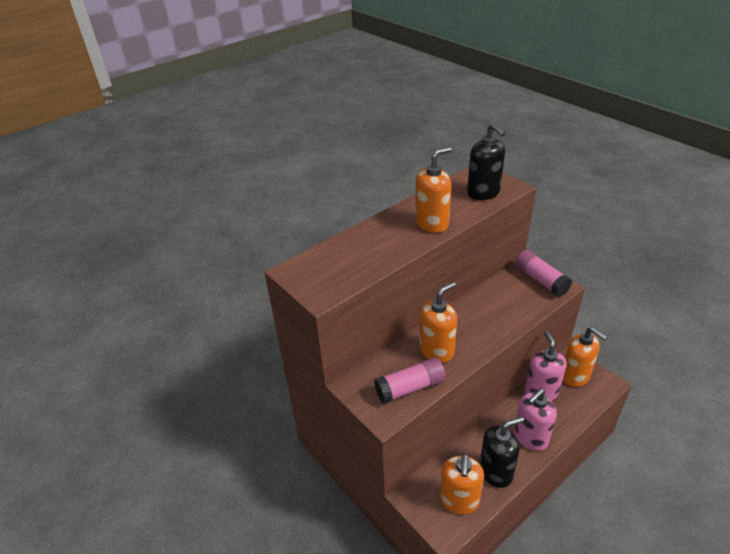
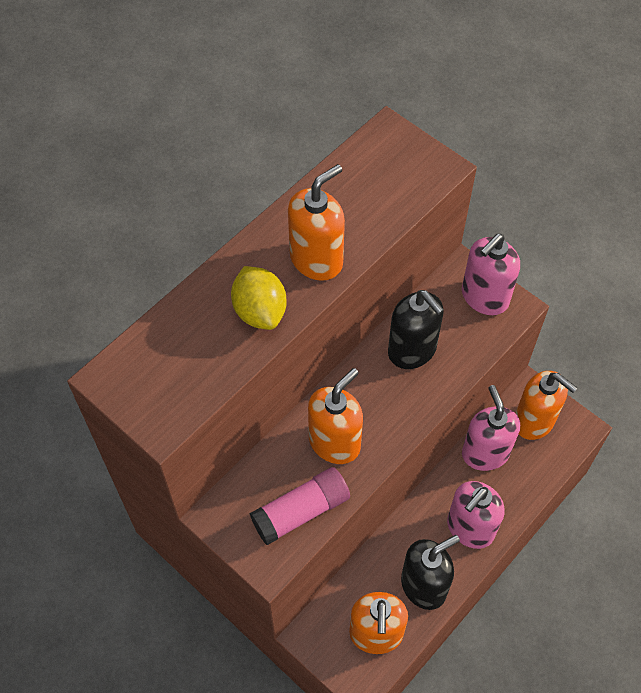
camera: 10 degrees left, 20 degrees up
(393, 245) = (260, 311): none -> yellow lemon
(483, 193) = (394, 185): black soap dispenser -> black soap dispenser (412, 350)
(540, 280) = (484, 297): pink glue stick -> pink soap dispenser

